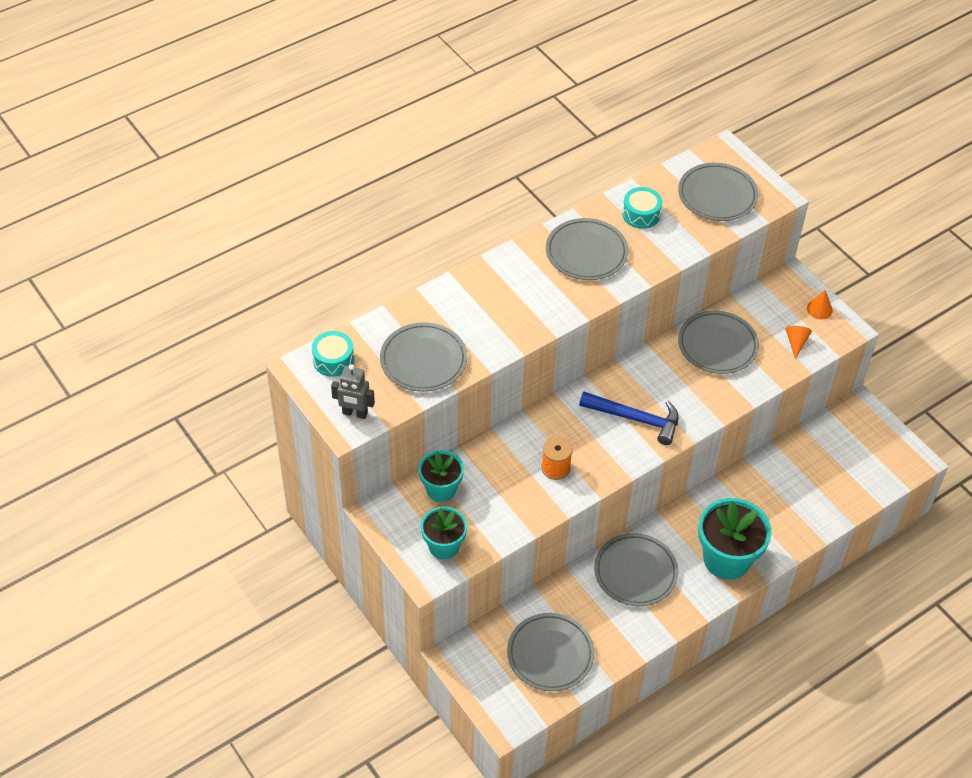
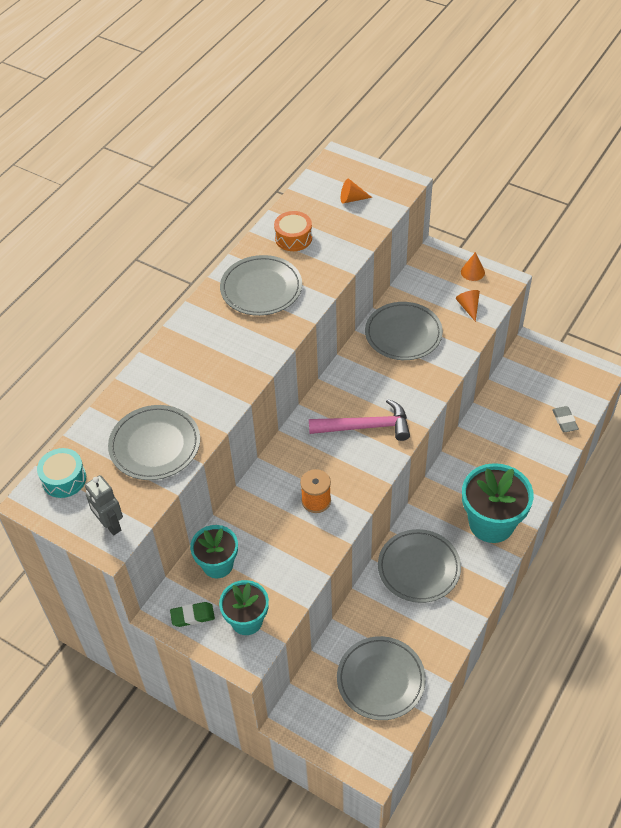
camera: 20 degrees left, 0 degrees up
(355, 413) = (110, 525): grey robot -> grey robot turned 60 degrees clockwise
(399, 524) = (192, 616): none -> green eraser
(635, 419) = (365, 426): blue hammer -> pink hammer
(641, 214) = (293, 238): turquoise drum -> orange drum
(717, 195) = (352, 199): grey plate -> orange cone
(853, 492) = (564, 421): none -> grey eraser

